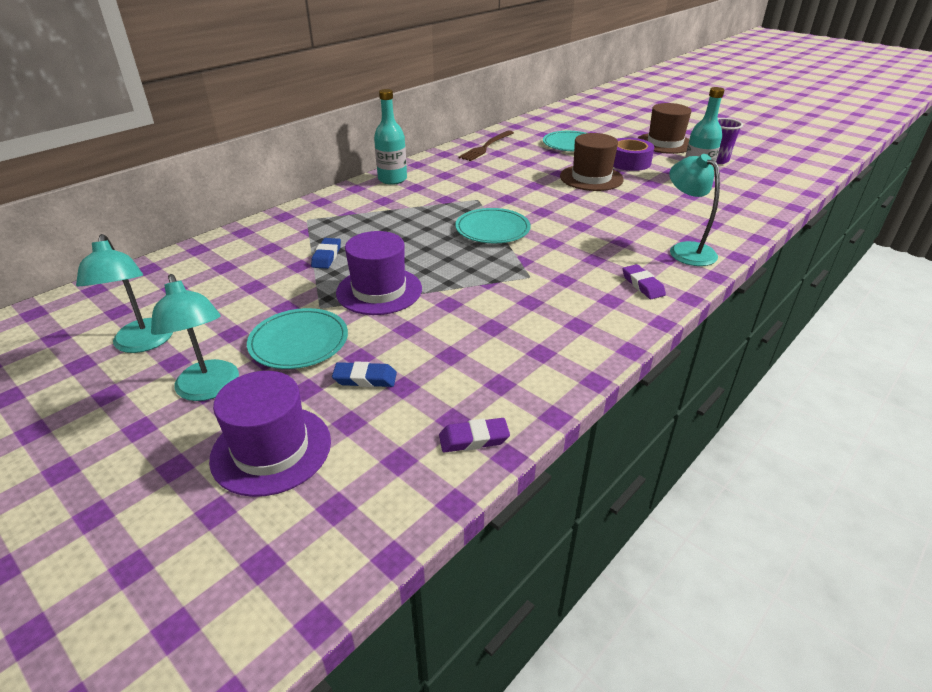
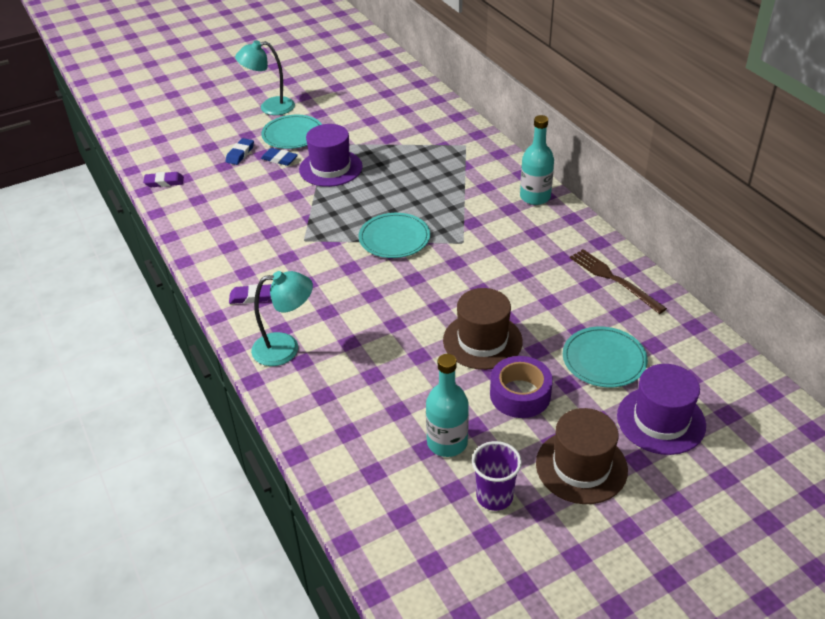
camera: 110 degrees right, 5 degrees up
(143, 343) = (328, 87): turquoise lamp -> none
(271, 449) = (209, 124): purple hat -> purple hat (661, 420)
(327, 256) = (394, 150): blue eraser -> blue eraser (279, 159)
(474, 439) = (164, 182): purple eraser -> purple eraser turned 75 degrees clockwise

